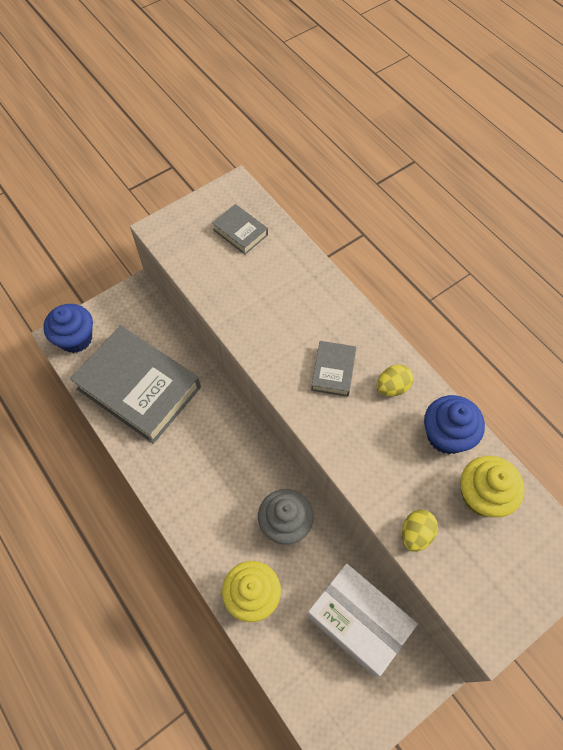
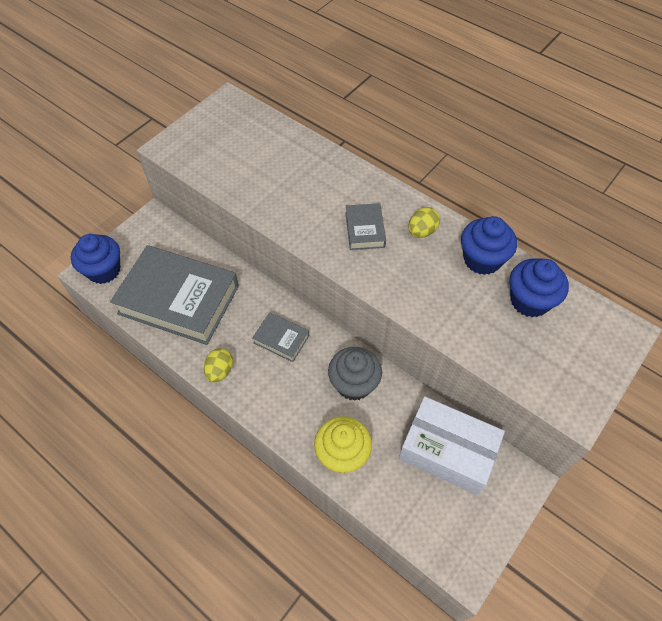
camera: 15 degrees left, 5 degrees down
(240, 232) = (243, 135): grey book -> grey book (281, 339)
(416, 534) = (483, 345): yellow egg -> yellow egg (220, 371)
(482, 495) = (529, 301): yellow cupcake -> blue cupcake

